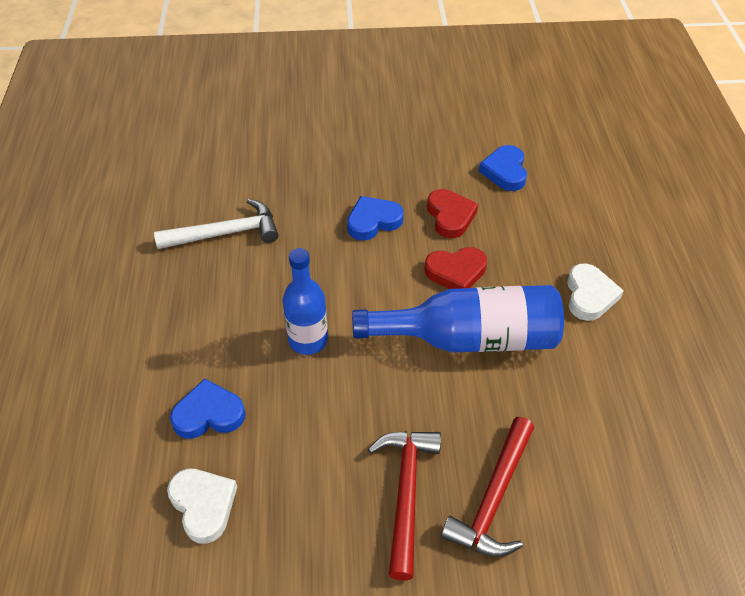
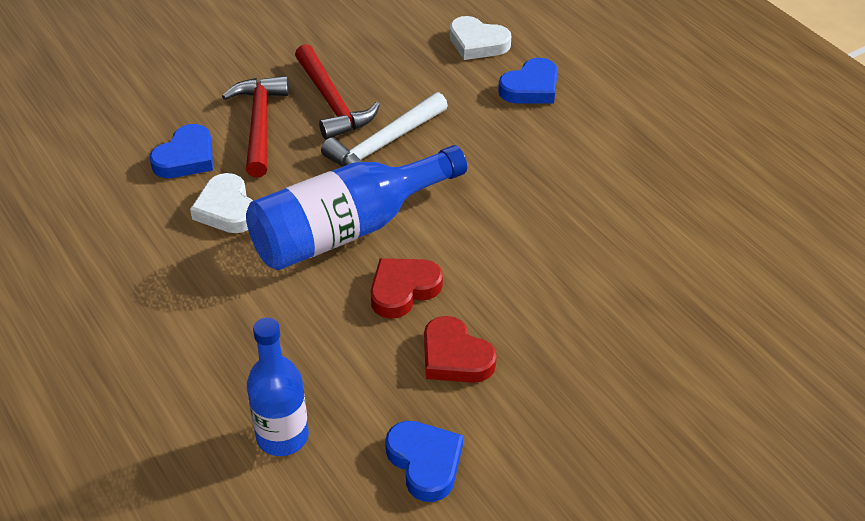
camera: 150 degrees right, 5 degrees down
(225, 233) = (686, 225): white hammer -> white hammer (385, 144)
(308, 340) = (501, 167): blue bottle -> blue bottle (282, 436)
(373, 221) = (541, 309): blue heart -> blue heart (186, 158)
(589, 295) = (236, 327): white heart -> white heart (226, 209)

